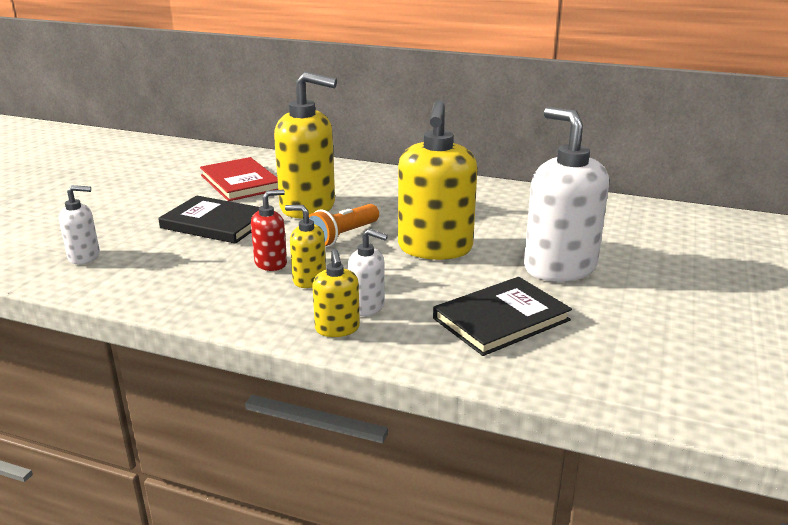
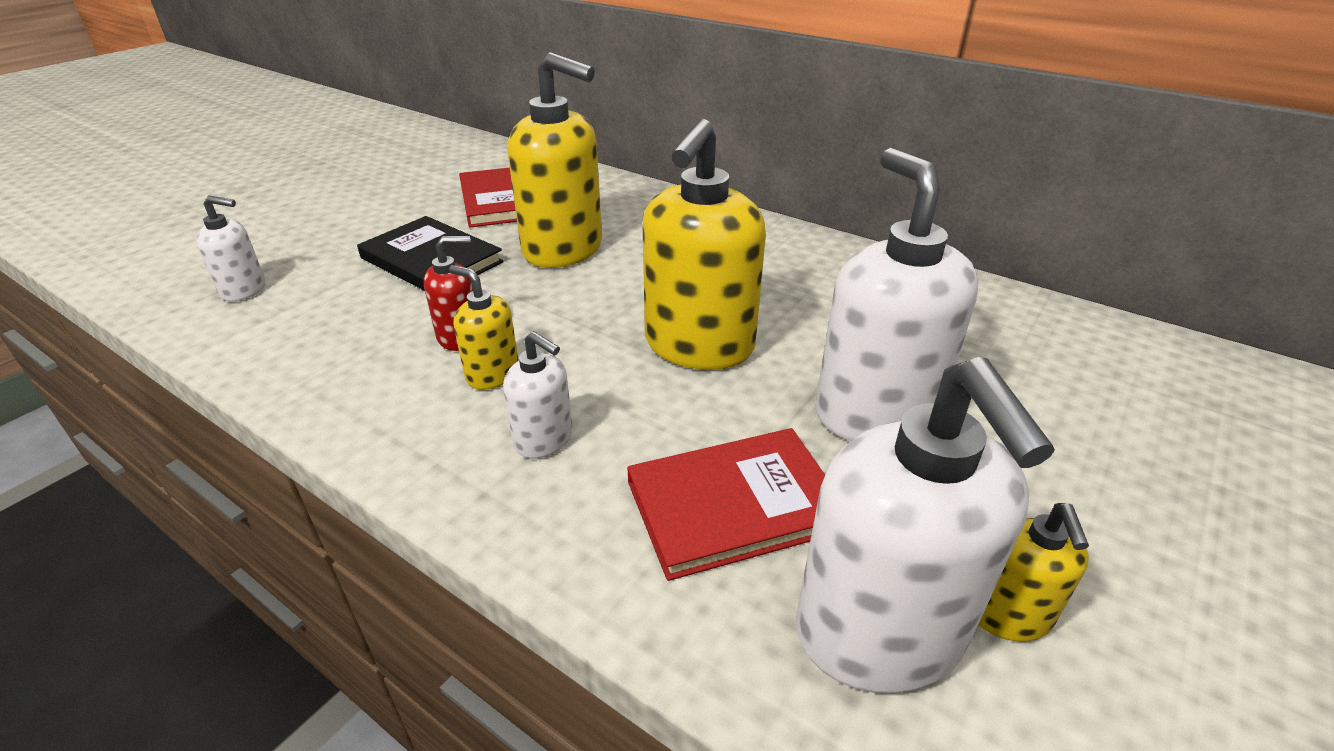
camera: 15 degrees right, 10 degrees up
(337, 329) = (478, 475): yellow soap dispenser -> yellow soap dispenser (1008, 615)
(342, 236) = (580, 305): orange flashlight -> none
(501, 319) = (734, 505): black book -> red book
(607, 358) = (880, 634): none -> white soap dispenser

